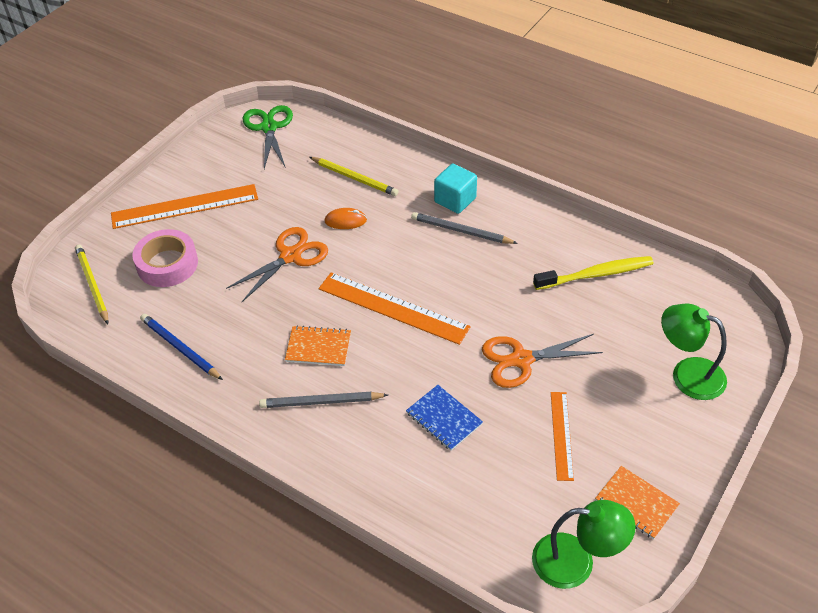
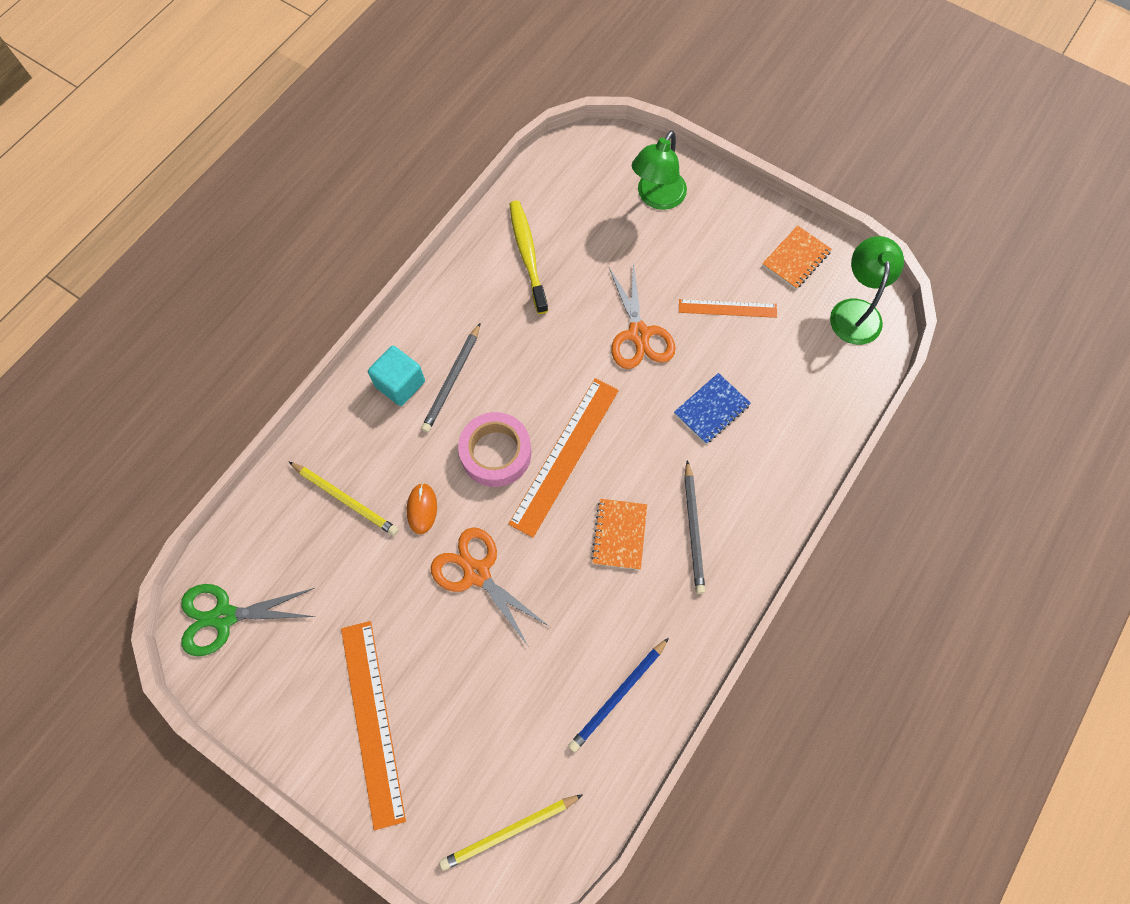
camera: 90 degrees left, 20 degrees up
(167, 264) = (479, 731): pink tape -> pink tape (496, 453)
(354, 178) = (345, 499): yellow pencil -> yellow pencil turned 90 degrees clockwise

